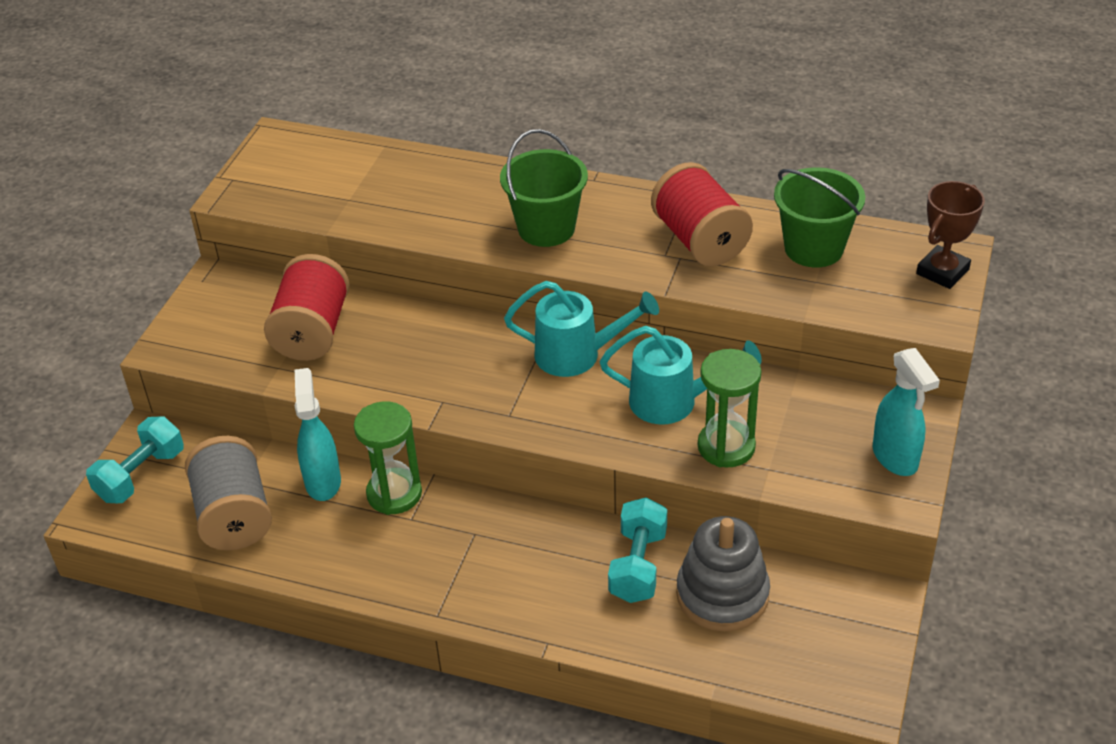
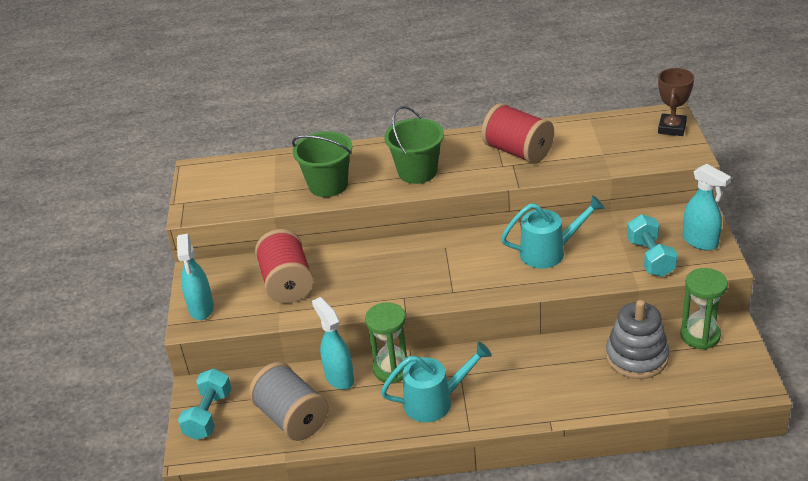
camera: 20 degrees left, 5 degrees down
(190, 331) = (201, 309): none -> turquoise spray bottle
(577, 355) = (471, 244): turquoise watering can -> turquoise watering can (435, 402)
(638, 565) = (575, 358): turquoise dumbbell -> turquoise dumbbell (650, 258)
(726, 447) = (598, 267): green hourglass -> green hourglass (700, 335)
(813, 248) = (589, 137): green bucket -> green bucket (328, 185)

